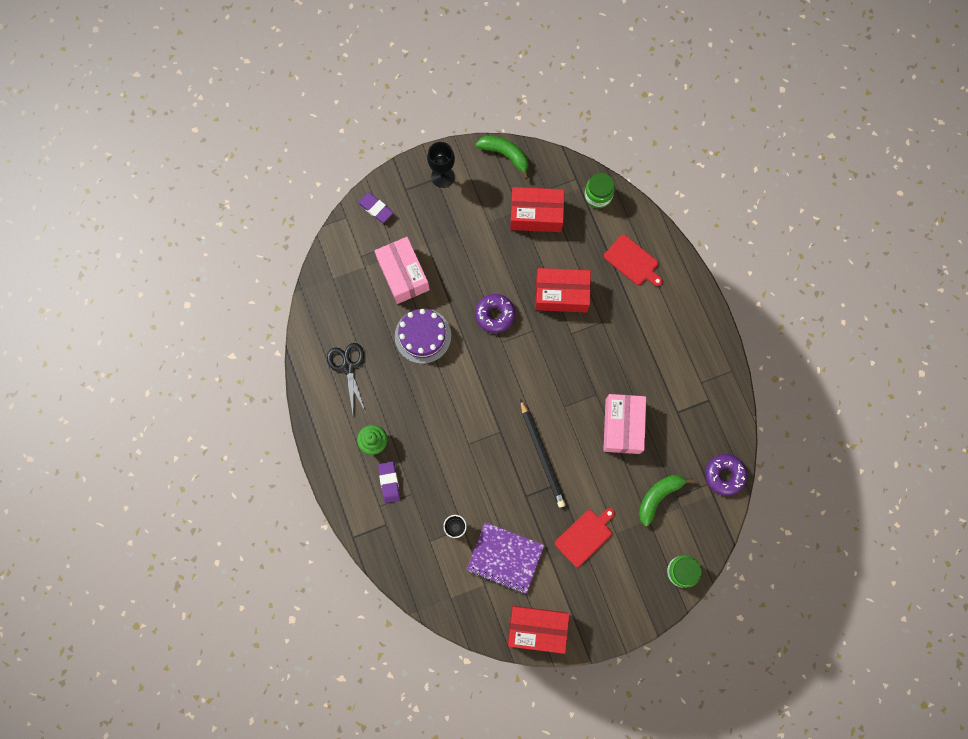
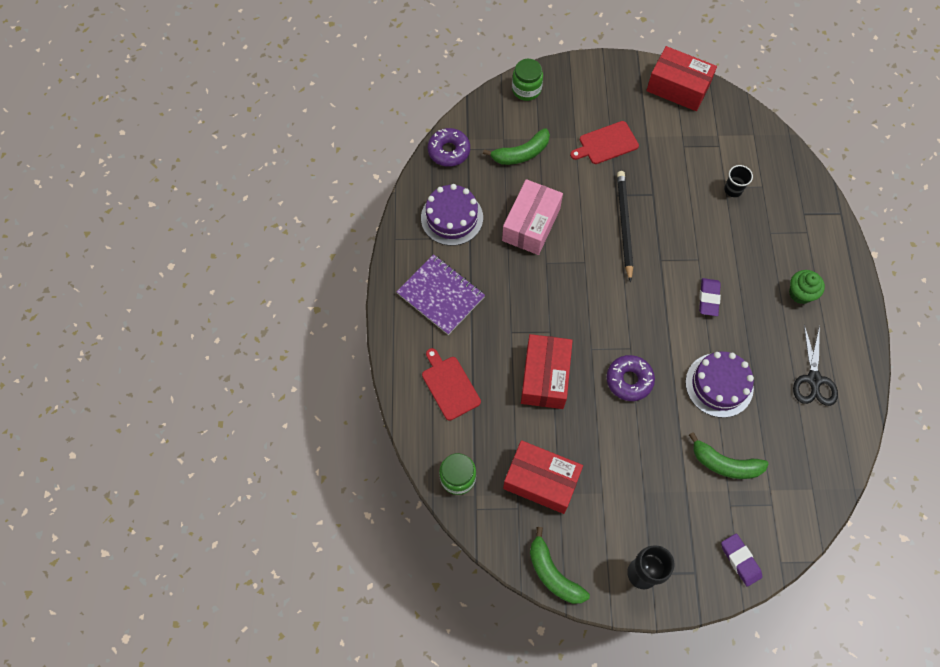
camera: 160 degrees left, 10 degrees down
(389, 482) = (792, 250): purple eraser -> purple eraser (708, 298)
(403, 274) = (725, 464): pink box -> green banana
(505, 557) = (690, 150): purple notebook -> purple notebook (440, 295)
(561, 294) = (545, 377): red box -> red box turned 75 degrees clockwise
(693, 408) = (452, 217): none -> purple cake

